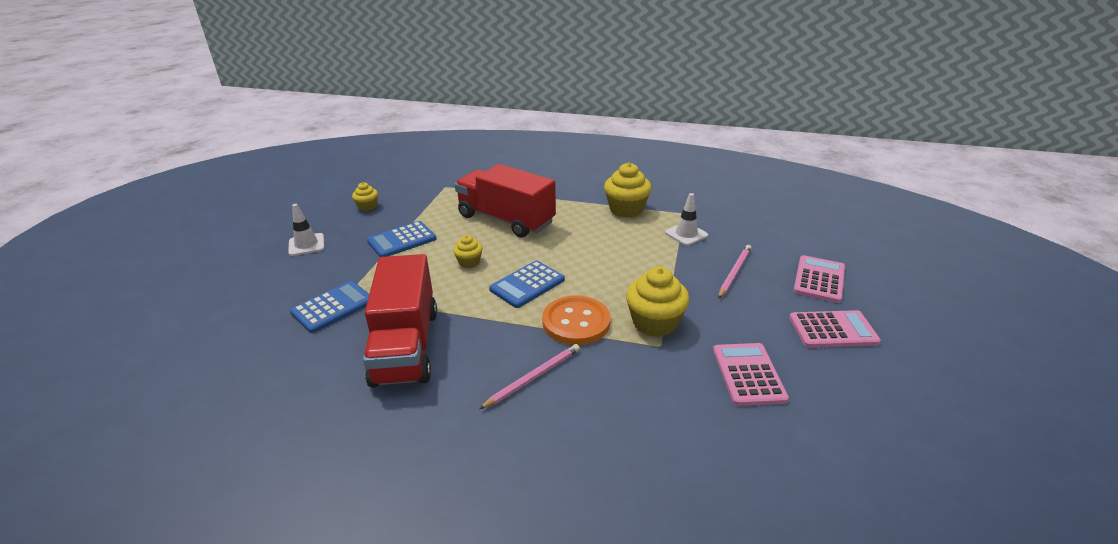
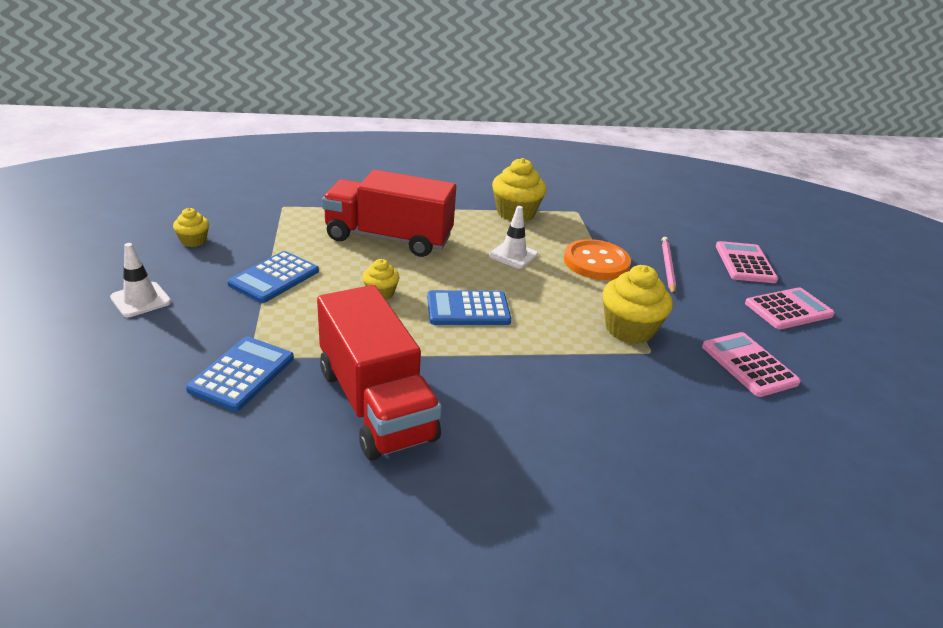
camera: 25 degrees left, 0 degrees up
(527, 285) = (468, 309): blue calculator -> blue calculator turned 60 degrees clockwise
(533, 377) = (549, 409): pink pencil -> none
(576, 322) = (551, 342): orange button -> orange button (596, 262)
(686, 234) = (595, 233): white traffic cone -> white traffic cone (513, 255)

